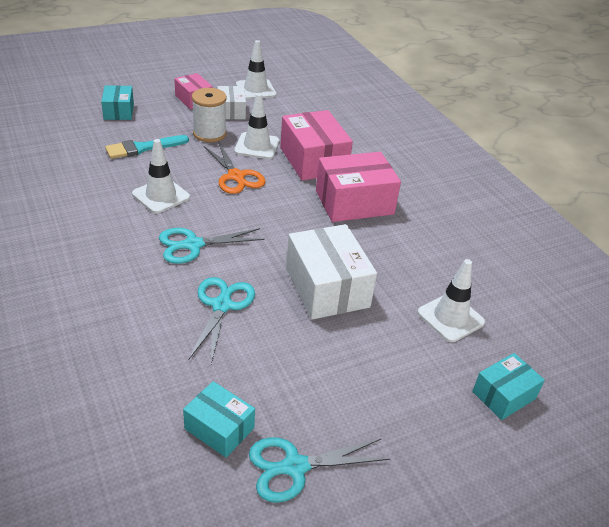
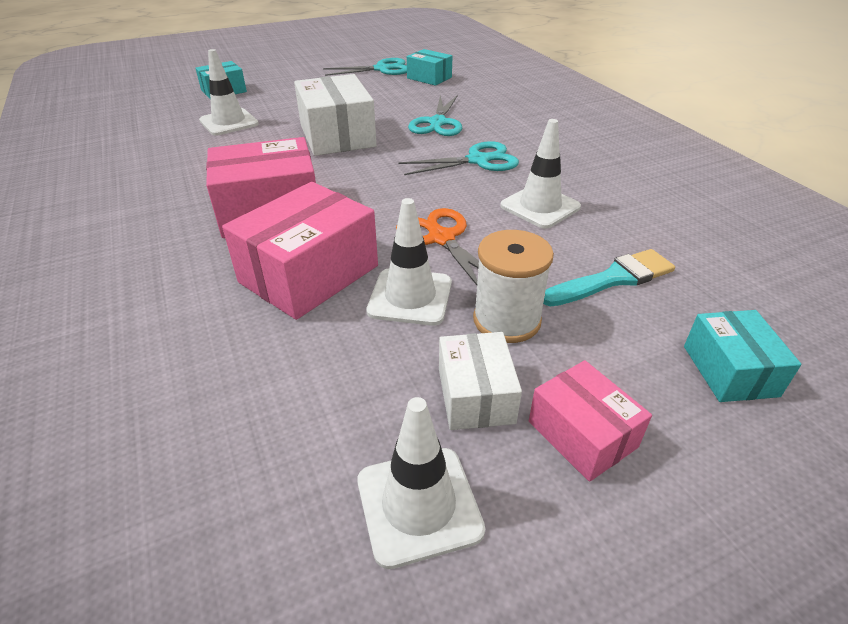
camera: 175 degrees left, 0 degrees up
(313, 160) = (309, 274): pink box -> pink box turned 60 degrees clockwise

